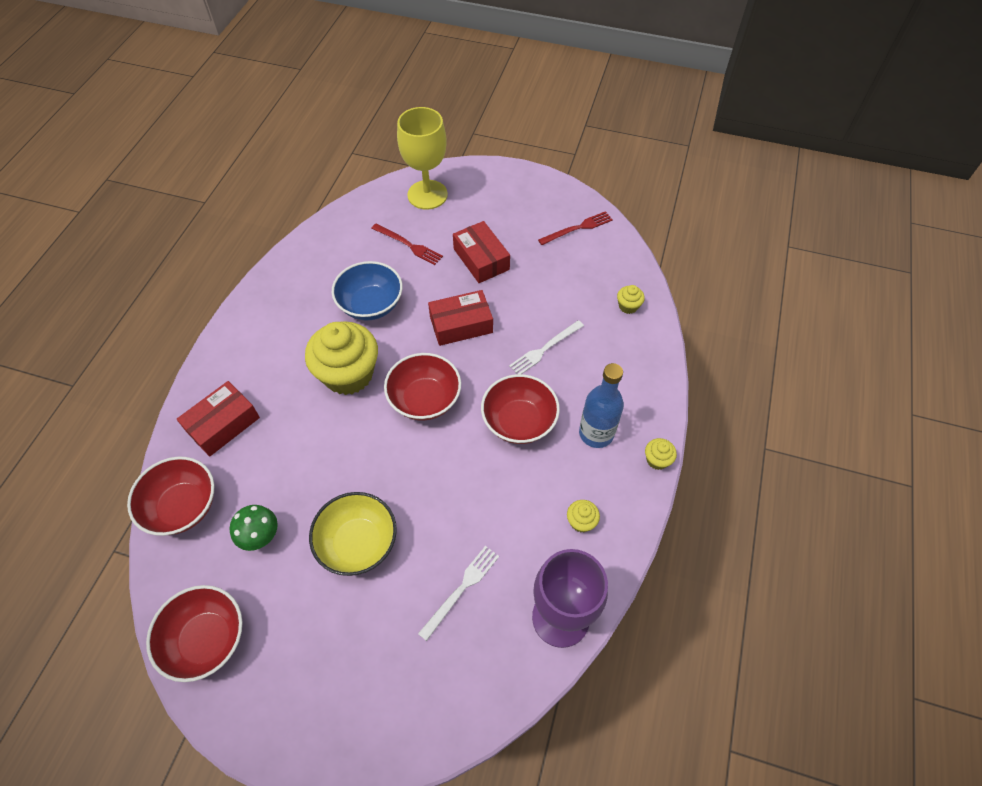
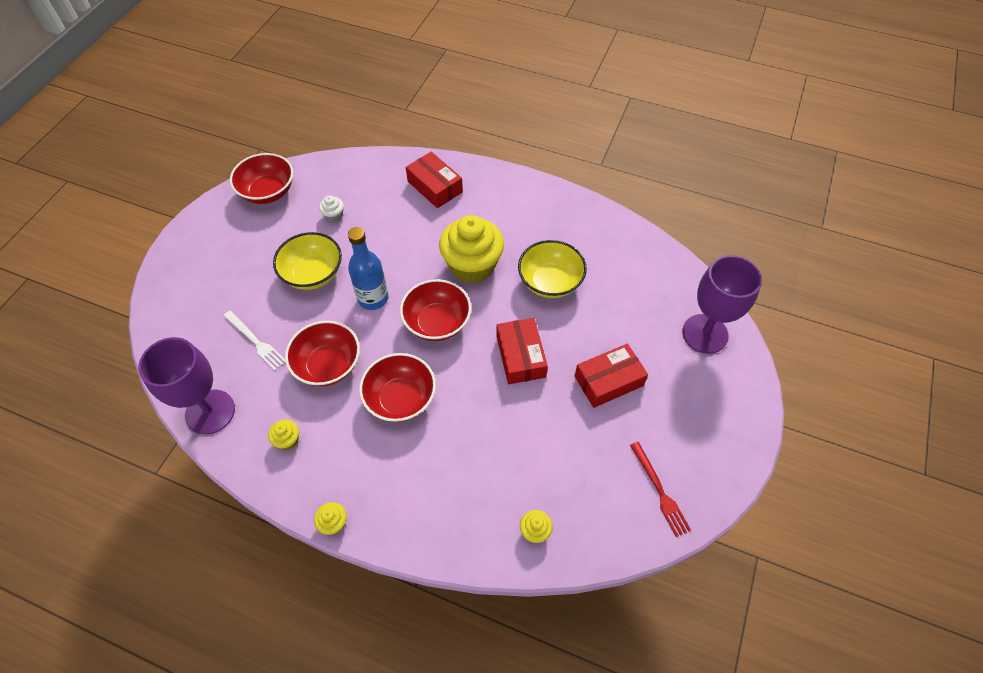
camera: 95 degrees right, 0 degrees up
(183, 506) = (369, 170): red bowl -> red bowl (328, 365)
(261, 537) = (334, 215): green mushroom -> white cupcake
(371, 305) = (550, 282): blue bowl -> yellow bowl
(408, 245) = (628, 314): red fork -> none
(427, 195) = (705, 334): yellow goblet -> purple goblet
(545, 349) = (483, 432): white fork -> none
(596, 433) = (375, 467): blue bottle -> blue bottle (373, 298)

